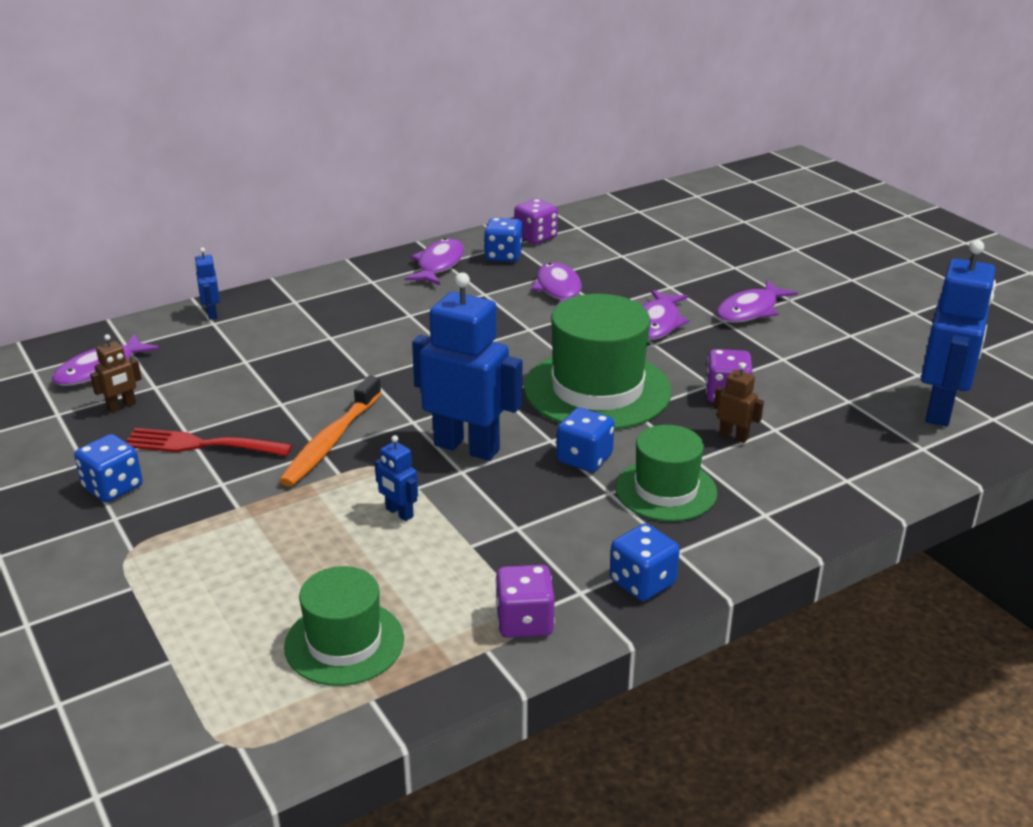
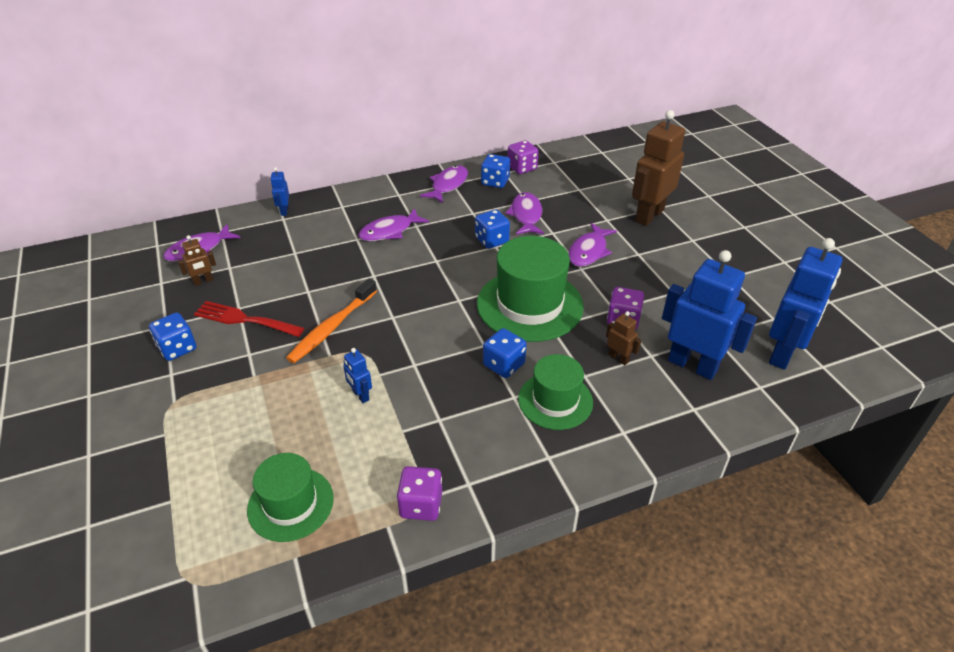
camera: 10 degrees right, 10 degrees up
(467, 447) = (423, 344): blue robot -> blue robot (692, 365)
(642, 582) = (516, 482): blue dice -> blue dice (492, 240)
(724, 277) = (649, 215): none -> brown robot
(750, 311) = (660, 247): purple fish -> purple fish (389, 231)

